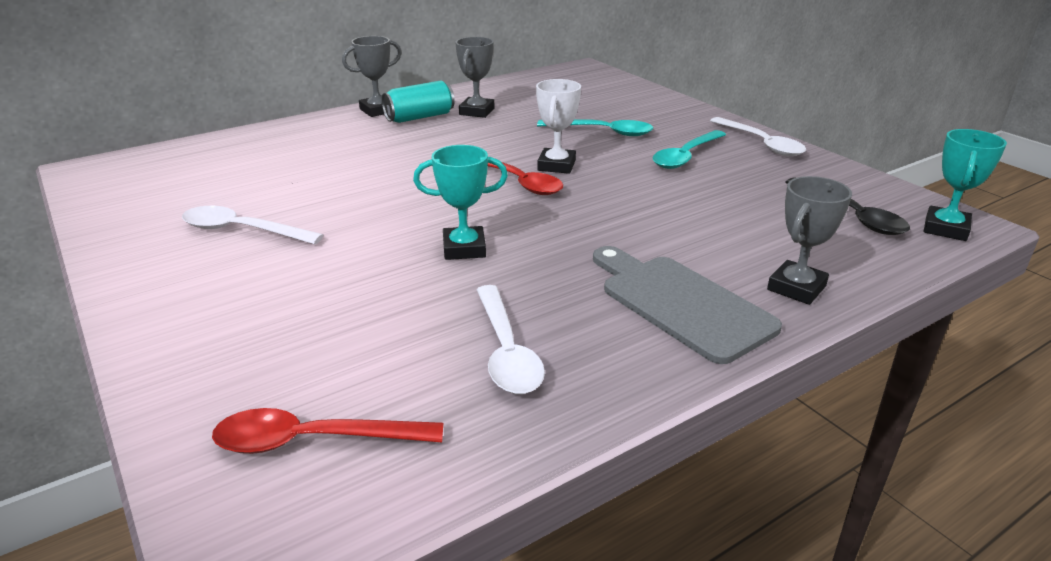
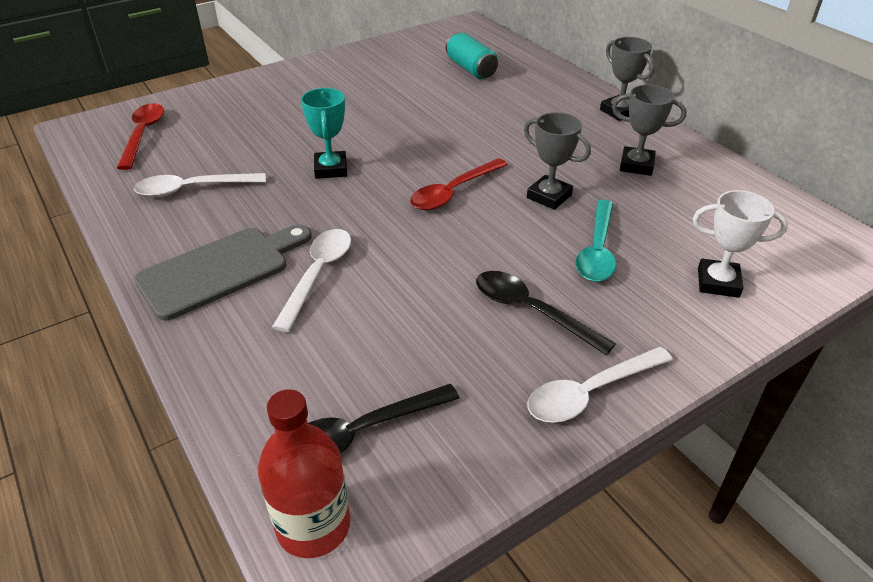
camera: 90 degrees right, 10 degrees up
(242, 230) = (372, 85): white spoon -> white spoon (318, 274)
(419, 117) = (608, 134): turquoise can -> turquoise can (471, 69)
(556, 165) = (493, 215): white trophy -> white trophy (718, 282)
(685, 156) = (531, 311): turquoise spoon -> black spoon
(796, 288) = (221, 344): grey trophy -> grey trophy (549, 196)
(945, 229) = (313, 525): turquoise trophy -> red bottle

